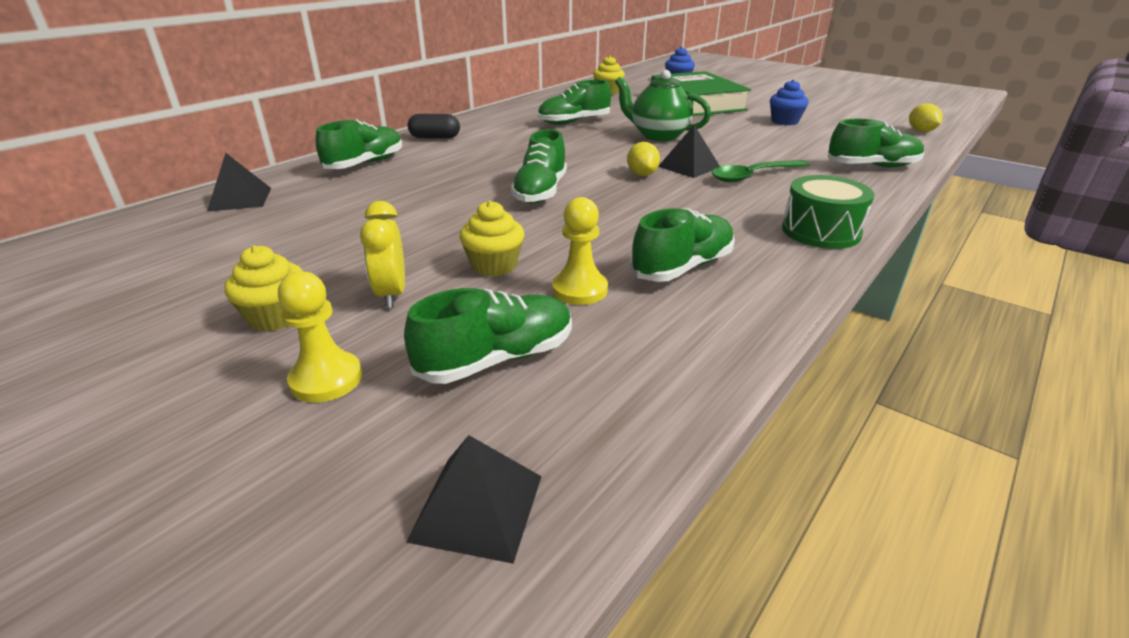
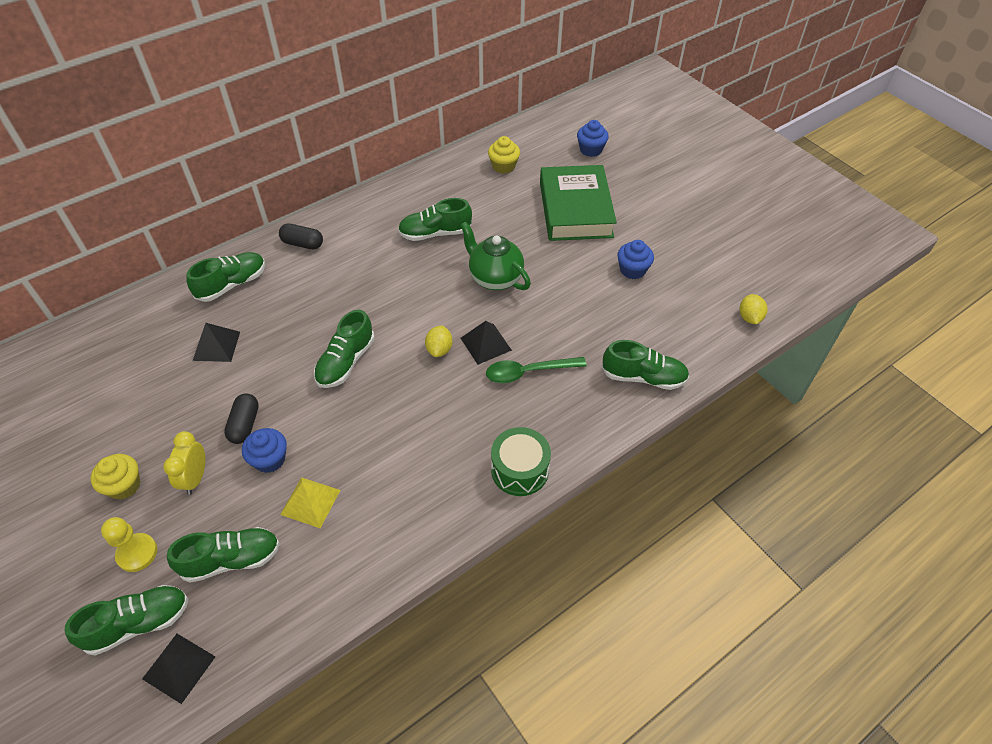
camera: 15 degrees right, 20 degrees up
(240, 199) = (130, 325): black pyramid -> black pyramid (216, 345)
(440, 245) = (244, 425): none -> black capsule
(494, 265) = (269, 459): yellow cupcake -> blue cupcake
(579, 290) = (310, 502): yellow pawn -> yellow pyramid
(682, 267) = (391, 492): green shoe -> green shoe (139, 623)

